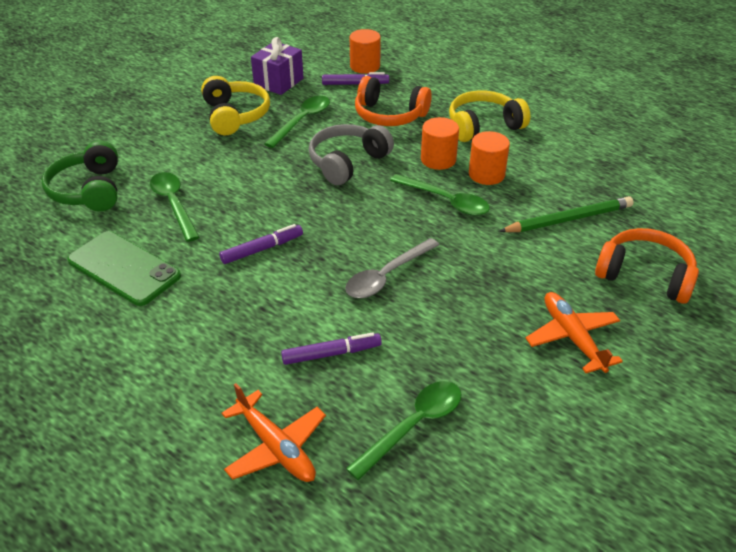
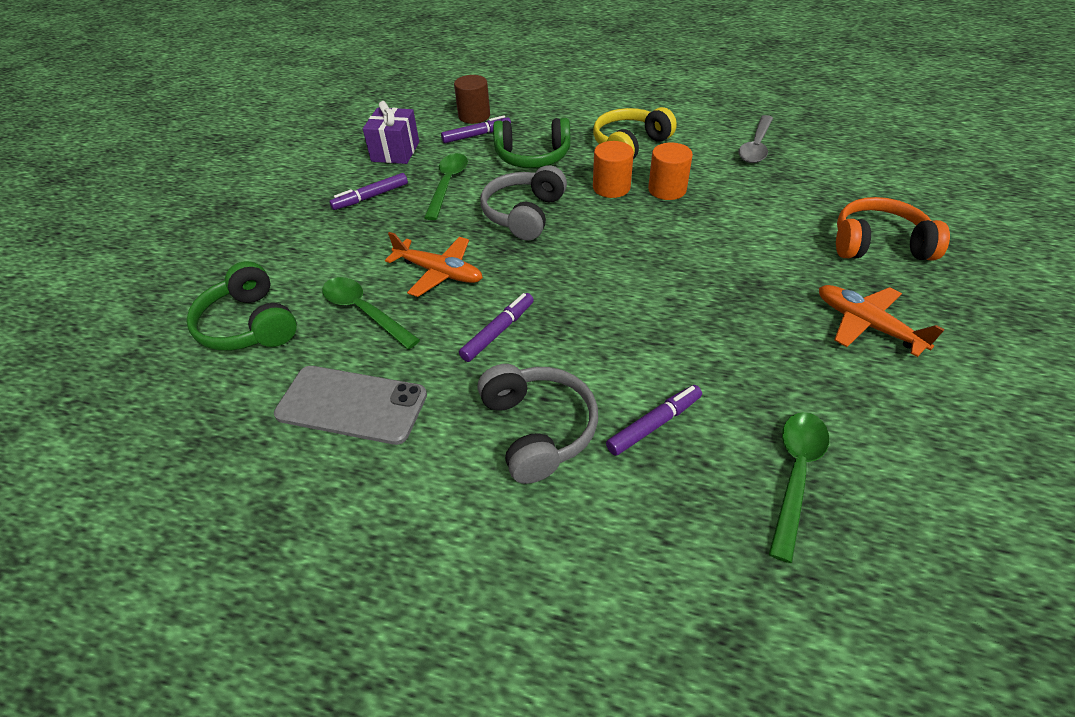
camera: 20 degrees left, 5 degrees up
(124, 268) = (352, 404): green phone -> grey phone
(235, 115) = (371, 197): yellow headphones -> purple marker
(242, 328) = (538, 429): none -> grey headphones
(275, 447) = (673, 559): orange plane -> orange plane (439, 272)
(365, 66) = (474, 116): orange cylinder -> brown cylinder
(387, 276) = (648, 319): grey spoon -> grey spoon (756, 146)
(389, 115) = (532, 157): orange headphones -> green headphones
(446, 201) = (648, 226): green spoon -> none
(568, 219) = (772, 211): green pencil -> none

